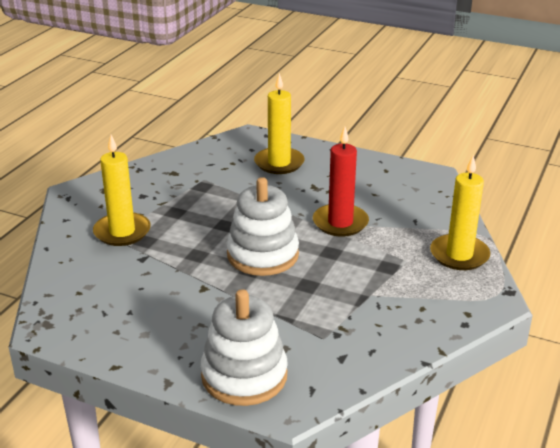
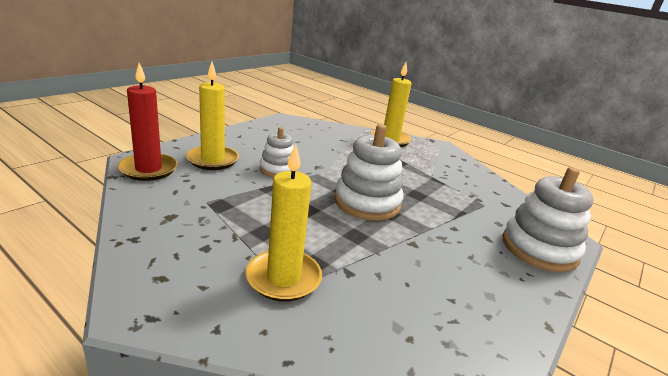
camera: 80 degrees left, 5 degrees down
(290, 197) = (277, 169): none -> white stacking toy
(340, 223) = (332, 162): red candle -> red candle (148, 169)

